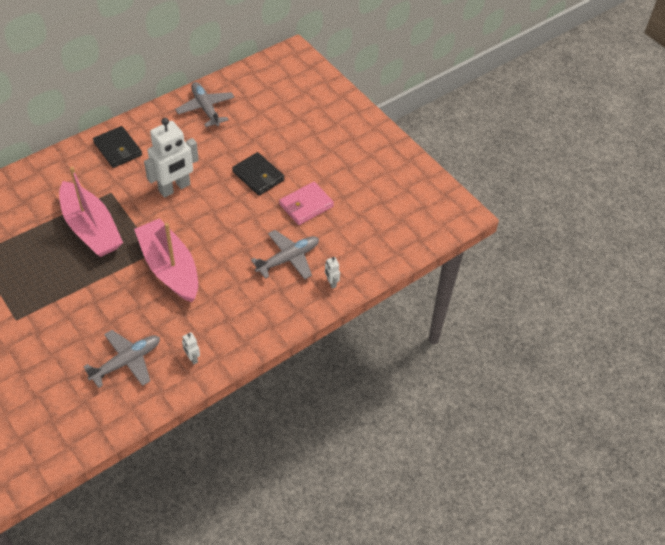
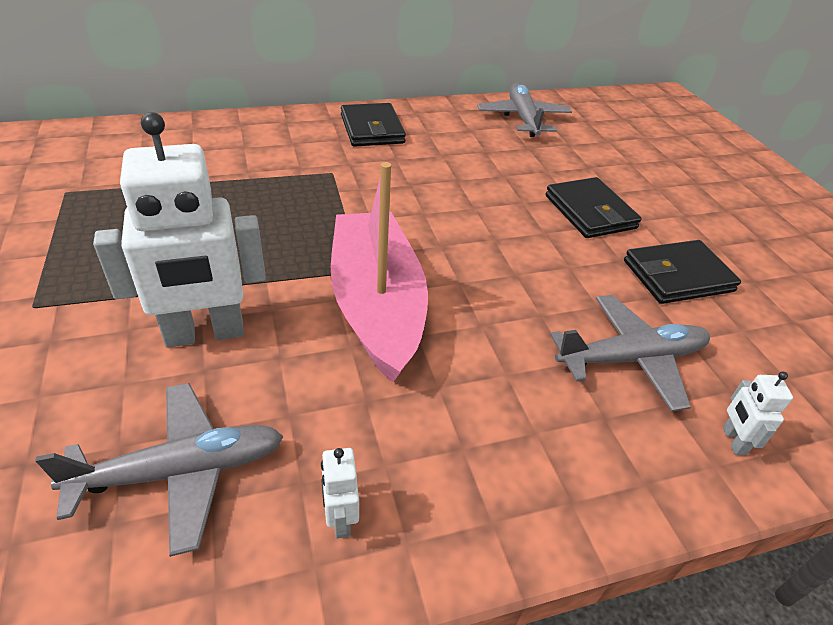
camera: 20 degrees right, 10 degrees down
(91, 229) = (270, 208): pink boat -> none
(174, 188) = (438, 192): white robot -> white robot (205, 334)
(306, 205) = (677, 276): pink wallet -> black wallet

